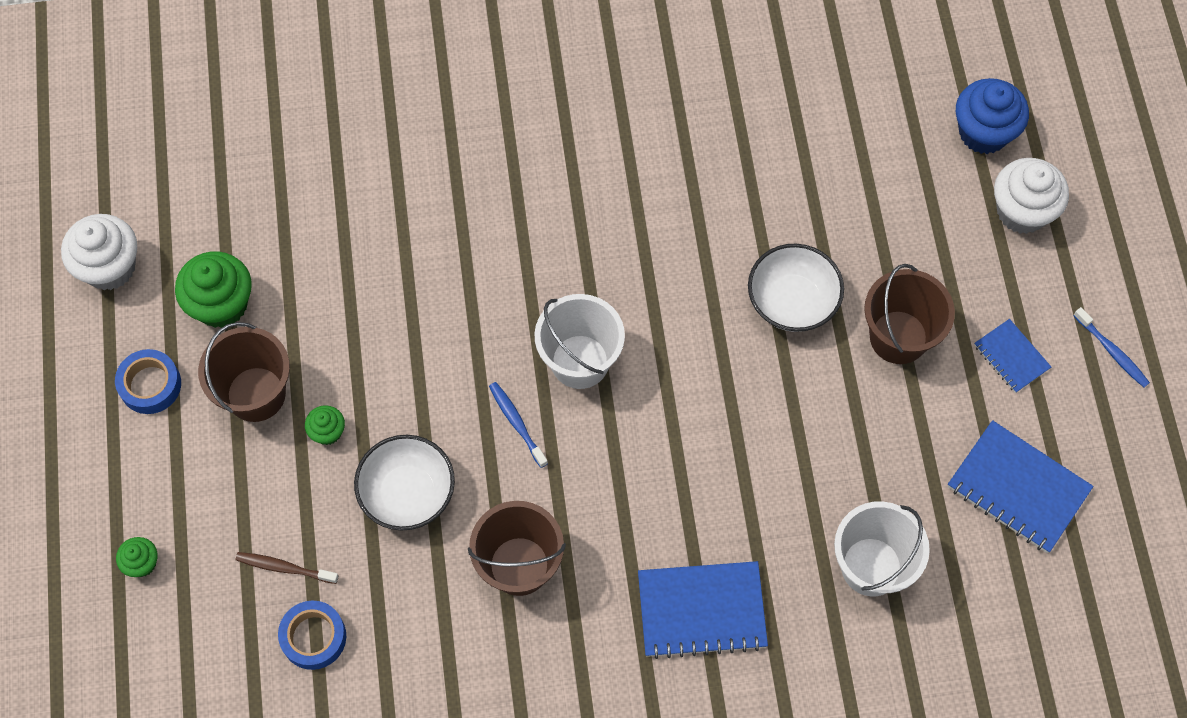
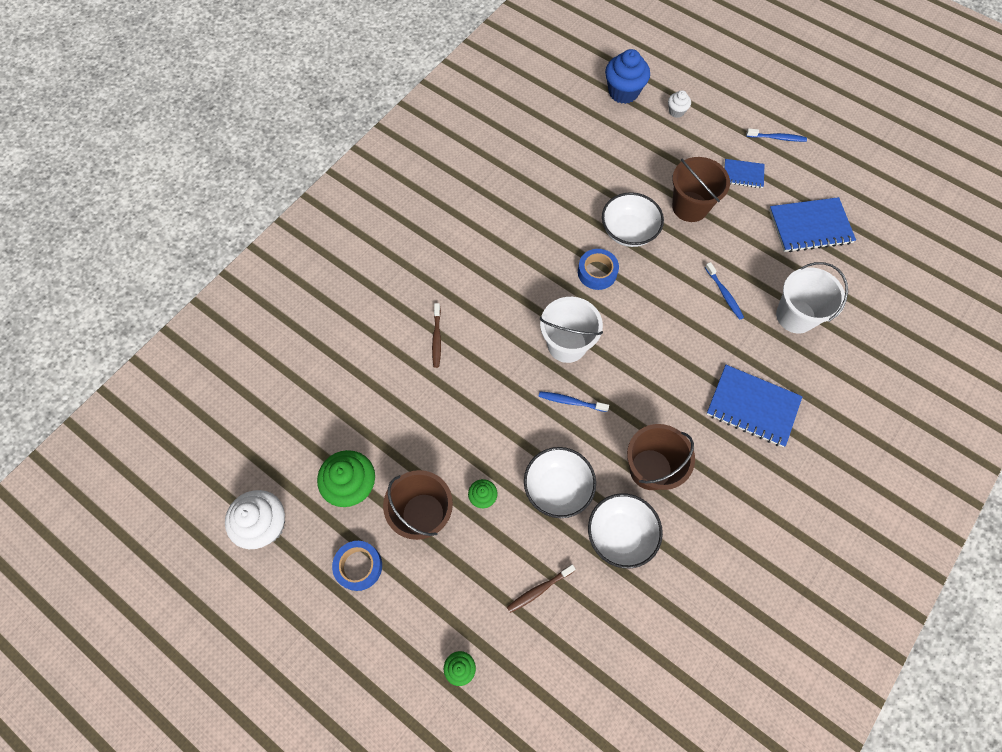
camera: 45 degrees left, 0 degrees up
(313, 637) = (594, 610): blue tape -> blue tape (597, 272)
(417, 596) = (620, 534): none -> white bowl
(454, 232) = (437, 338): none -> brown toothbrush
(701, 610) = (752, 407): blue notebook -> blue notebook turned 75 degrees clockwise
(817, 468) = (724, 294): none -> blue toothbrush
(1022, 211) = (676, 111): white cupcake -> white cupcake, size x0.52

